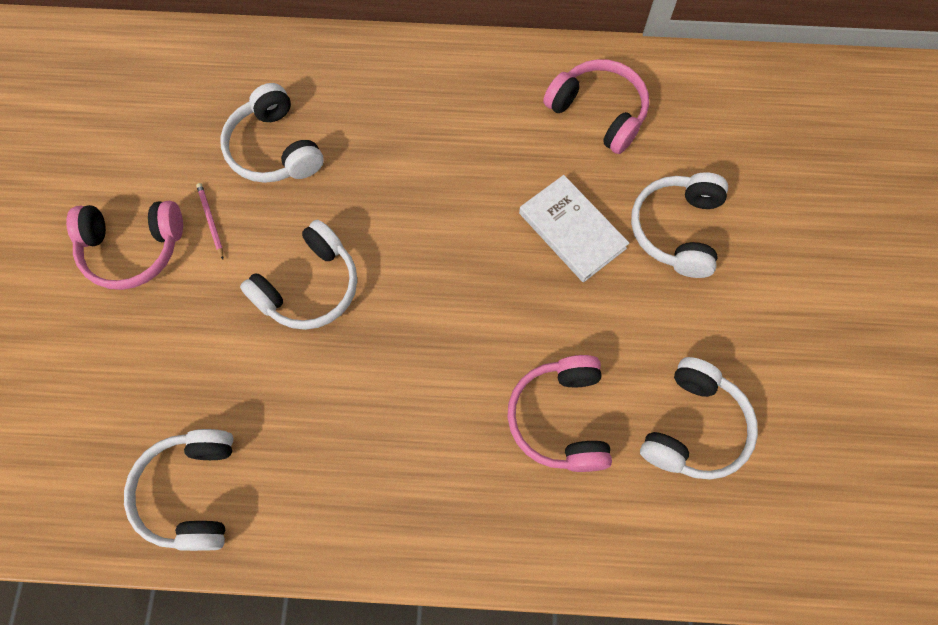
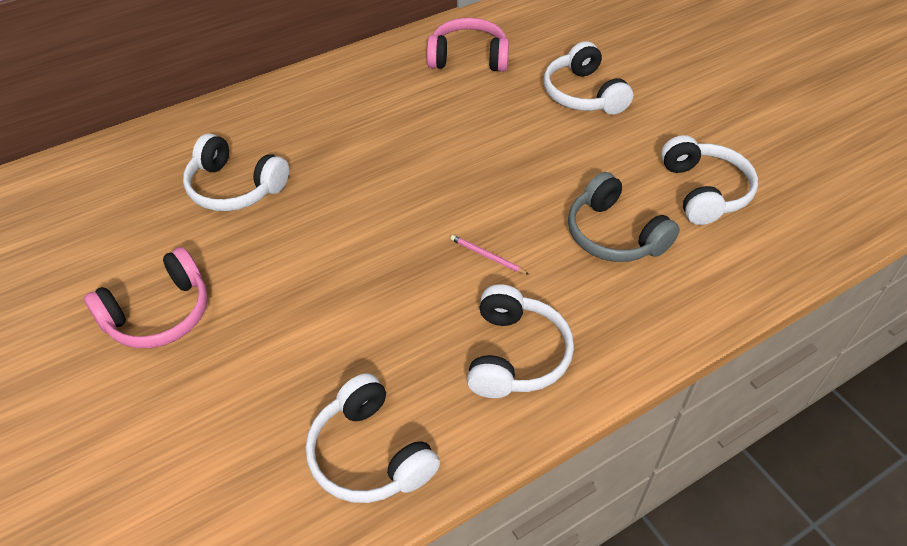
camera: 35 degrees left, 20 degrees down
(210, 221) = (218, 259): pink pencil -> pink pencil (487, 256)
(309, 287) = (345, 258): white headphones -> white headphones (515, 355)
(560, 418) = (614, 235): pink headphones -> grey headphones
(572, 231) = (514, 127): white book -> none

